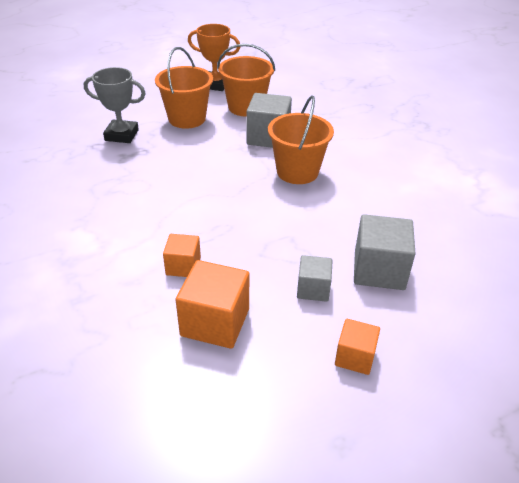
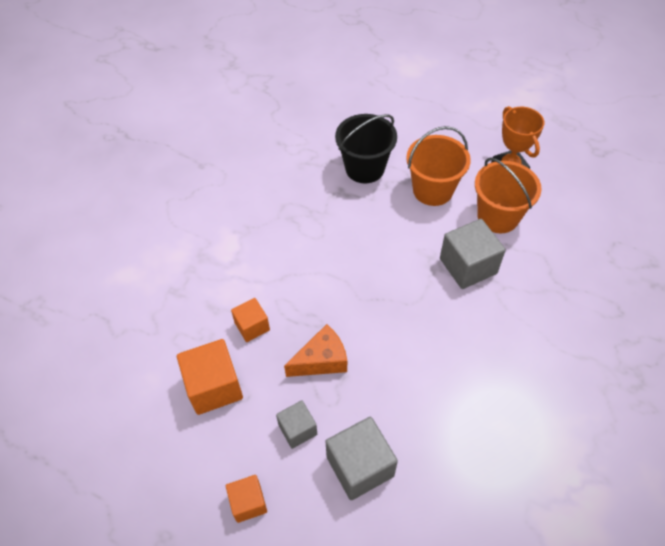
camera: 55 degrees right, 15 degrees up
(121, 135) = (365, 168): grey trophy -> black bucket
(263, 243) = (321, 360): none -> orange cheese
(297, 172) = (438, 322): orange bucket -> none

